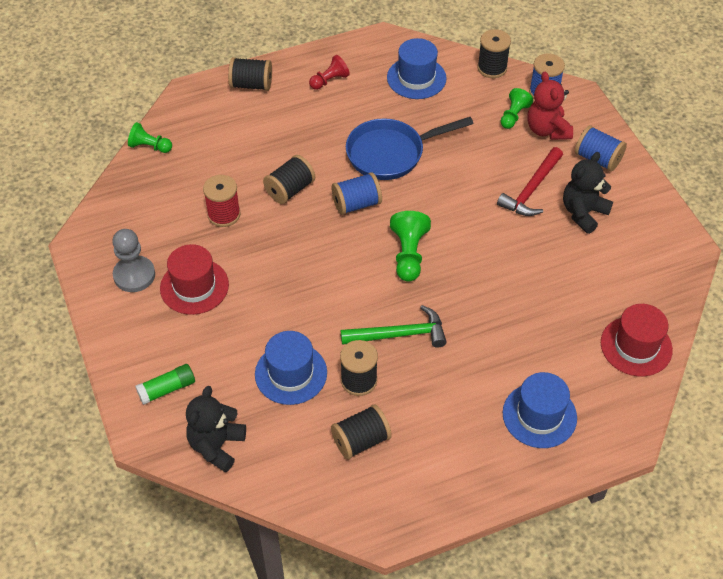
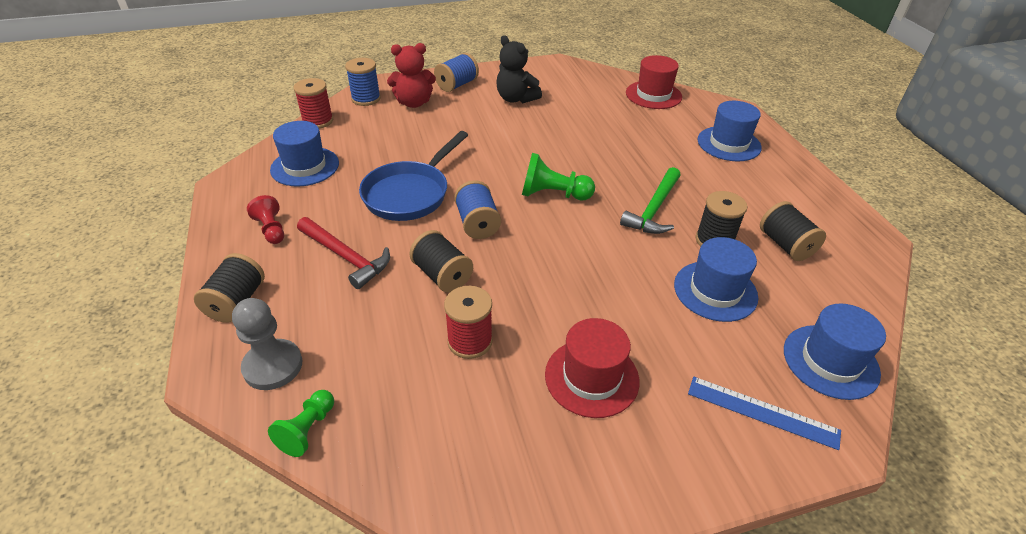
camera: 85 degrees left, 10 degrees down
(134, 275) = (569, 452): grey pawn -> grey pawn (273, 366)
(167, 389) = (762, 411): green glue stick -> blue ruler
(216, 446) = (830, 361): black teddy bear -> blue hat
(391, 153) = (410, 193): blue pan -> blue pan turned 45 degrees clockwise
(399, 334) = (654, 209): green hammer -> green hammer turned 150 degrees counterclockwise
(492, 68) = (318, 121): black spool -> red spool
(513, 116) = (388, 117): green pawn -> none
(531, 190) = (484, 119): red hammer -> red hammer (346, 257)

